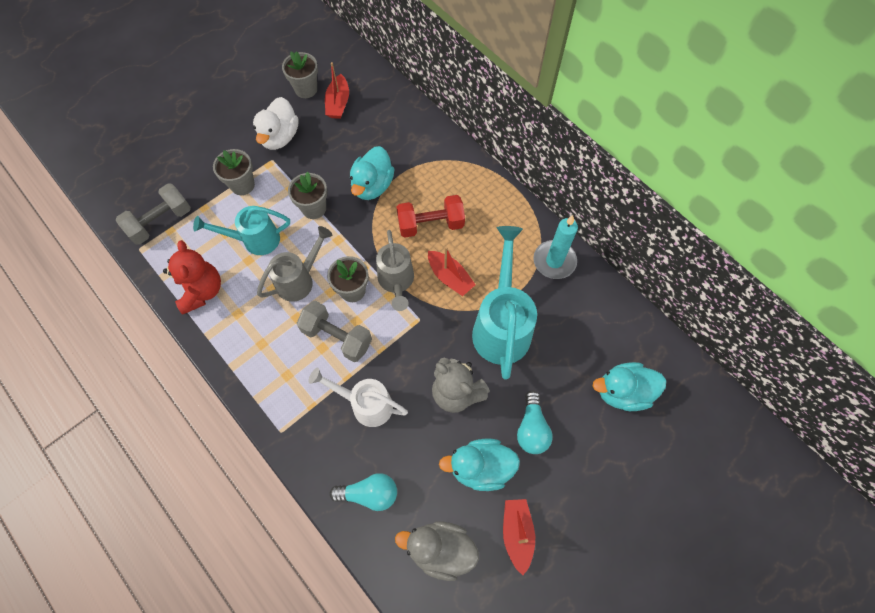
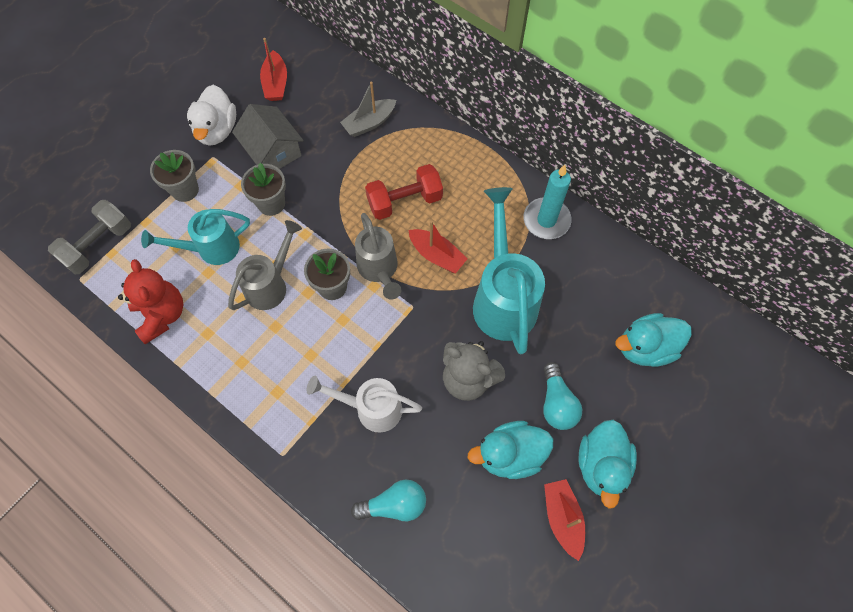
camera: 10 degrees left, 0 degrees up
(306, 89) = (236, 73): grey flower pot -> none
(324, 162) = (272, 151): none -> grey house
(337, 337) = (325, 340): grey dumbbell -> none
(372, 185) = (332, 168): turquoise duck -> turquoise duck (601, 465)
(413, 150) = (369, 123): none -> grey boat
(440, 549) = (483, 551): grey duck -> none

